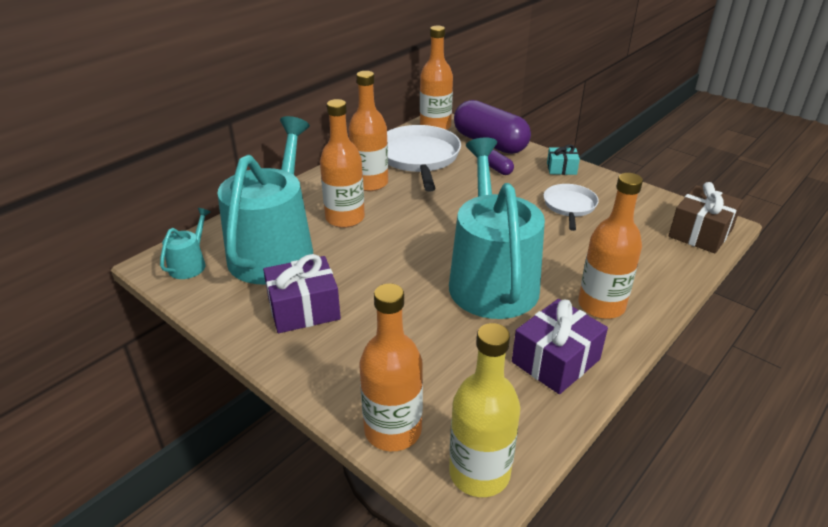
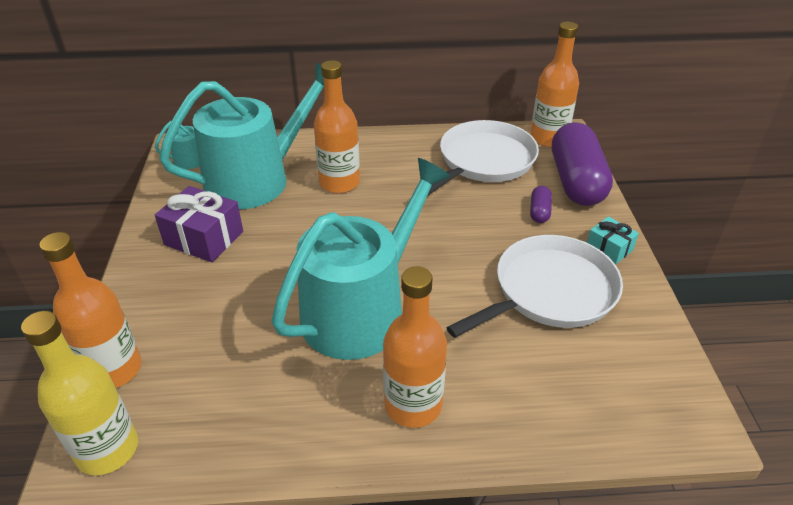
camera: 45 degrees right, 5 degrees up
(370, 183) = (405, 163): orange bottle -> none
(555, 361) = (293, 418): purple gift -> none
(569, 206) = (550, 291): white pan -> white pan, size x1.76
(700, 233) = (653, 417): brown gift -> none

